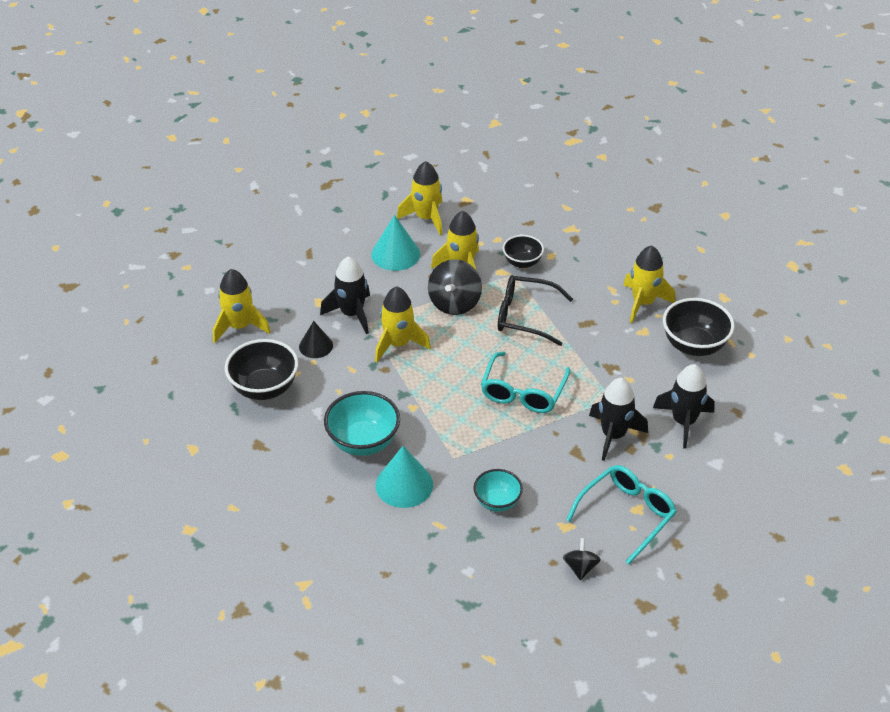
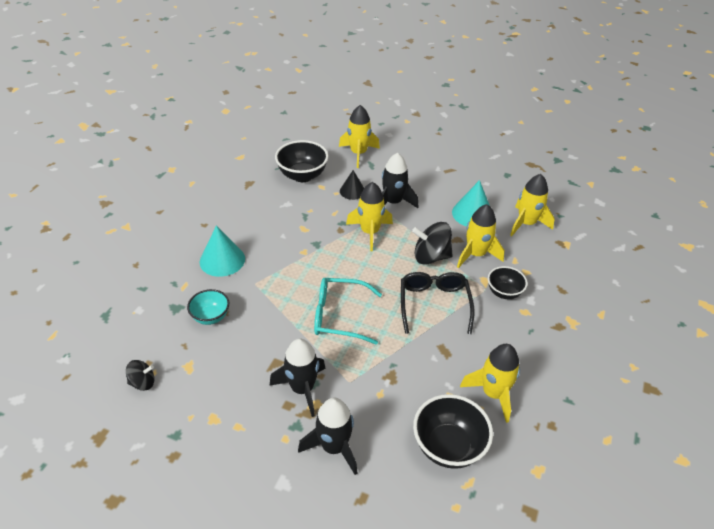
camera: 75 degrees right, 0 degrees up
(363, 442) = (261, 231): turquoise bowl -> none
(627, 515) = (205, 411): turquoise glasses -> none

